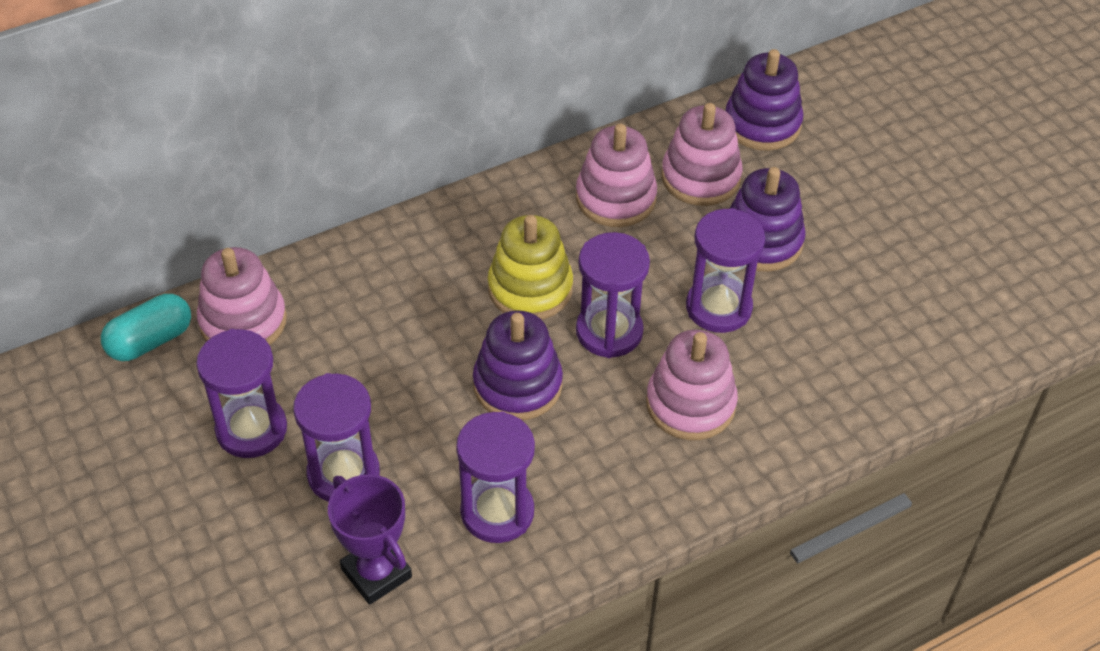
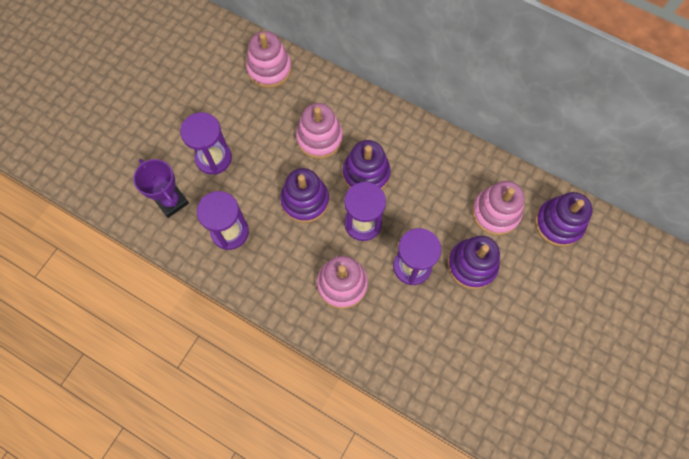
camera: 60 degrees right, 20 degrees up
(150, 341) = (237, 42): turquoise capsule -> none
(251, 429) = (215, 109): purple hourglass -> none
(376, 573) = (171, 201): purple trophy -> purple trophy turned 60 degrees counterclockwise
(530, 289) = (366, 174): yellow stacking toy -> purple stacking toy
(615, 198) = (451, 180): pink stacking toy -> pink stacking toy (319, 138)

